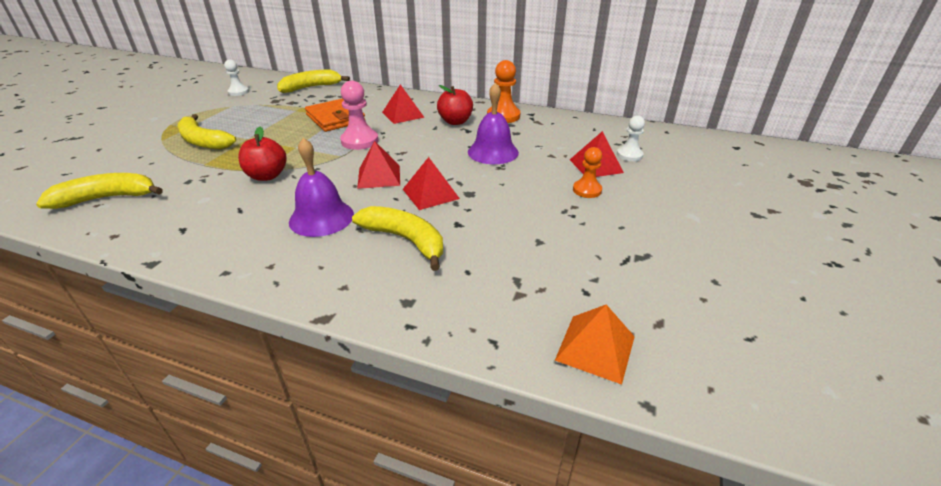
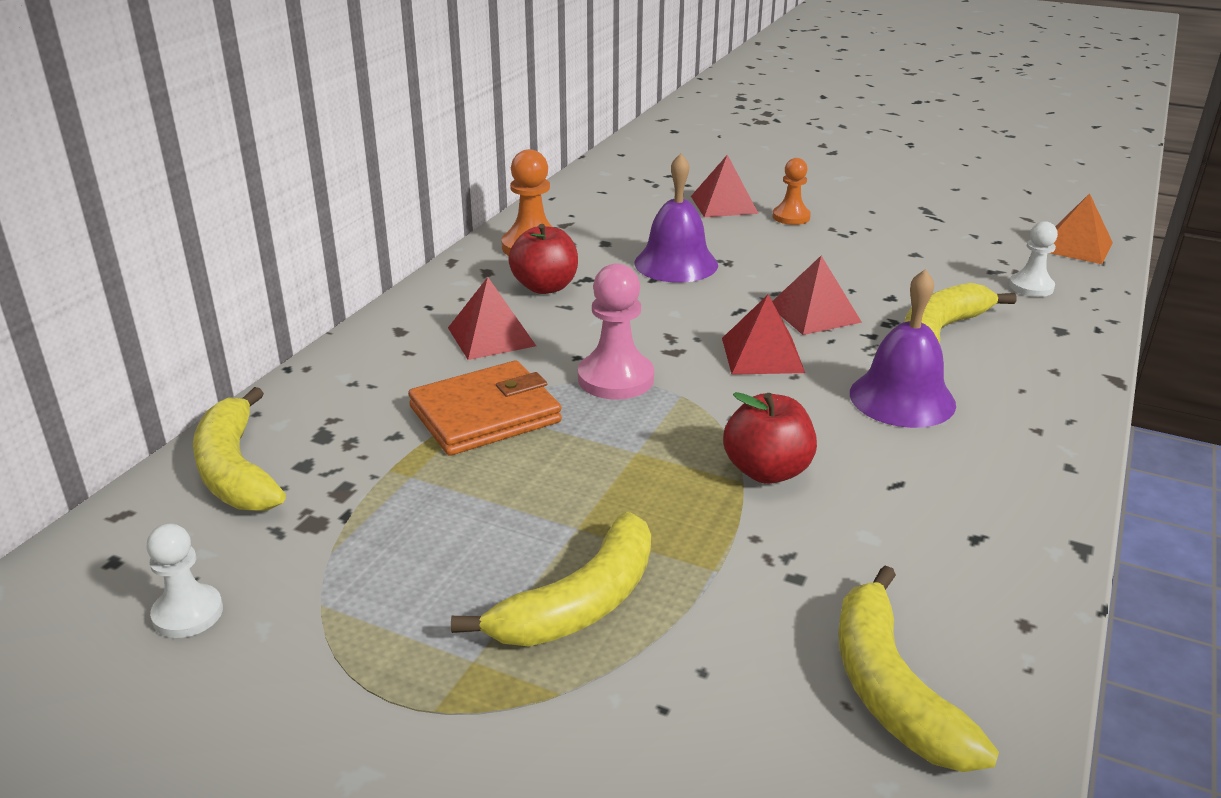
camera: 85 degrees left, 5 degrees down
(629, 155) = (693, 183): white pawn -> white pawn (1031, 287)

